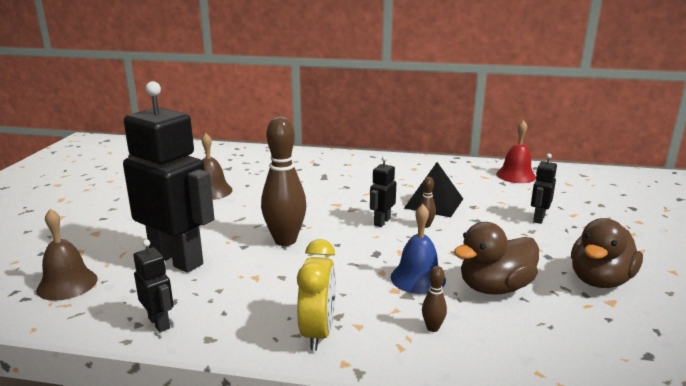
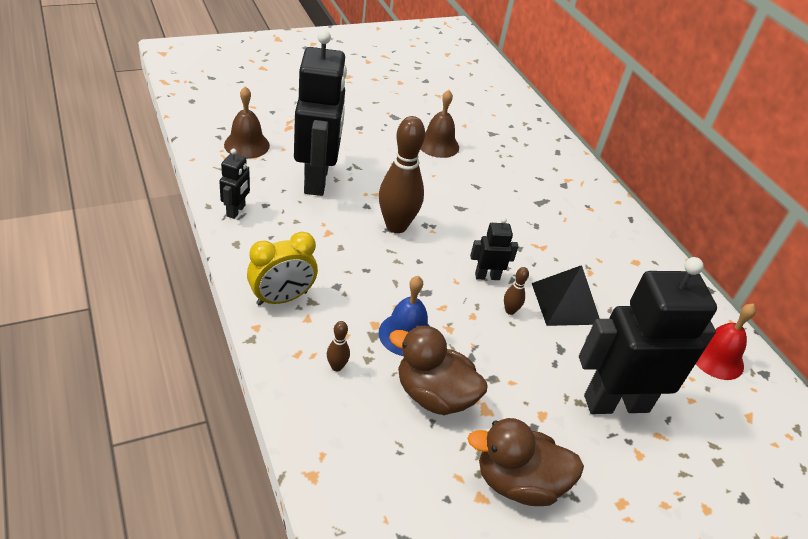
camera: 50 degrees right, 20 degrees up
(538, 218) = (616, 403): black robot -> black robot, size x2.26

